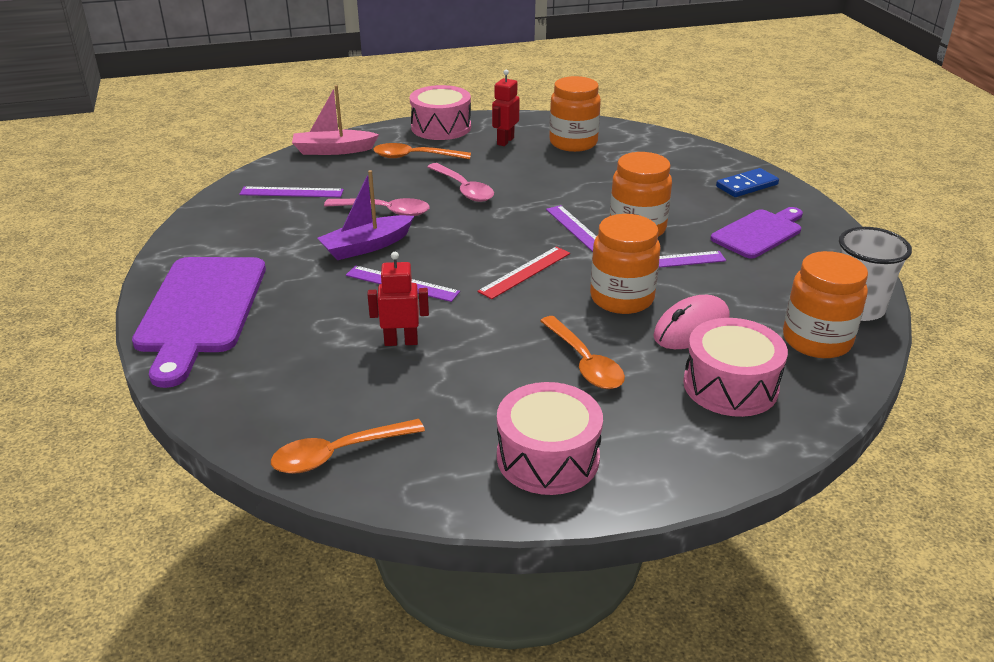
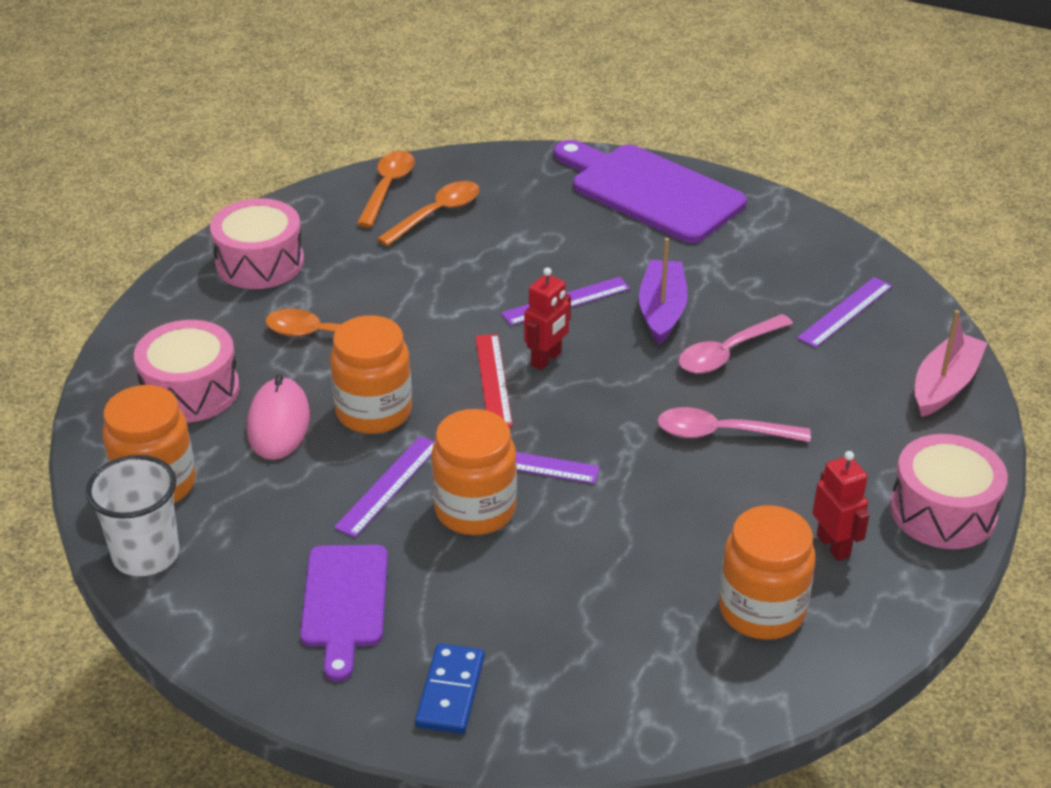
camera: 130 degrees right, 5 degrees up
(401, 342) = (477, 263): red robot -> red robot (546, 359)
(415, 157) = (858, 439): orange spoon -> orange spoon (436, 214)

